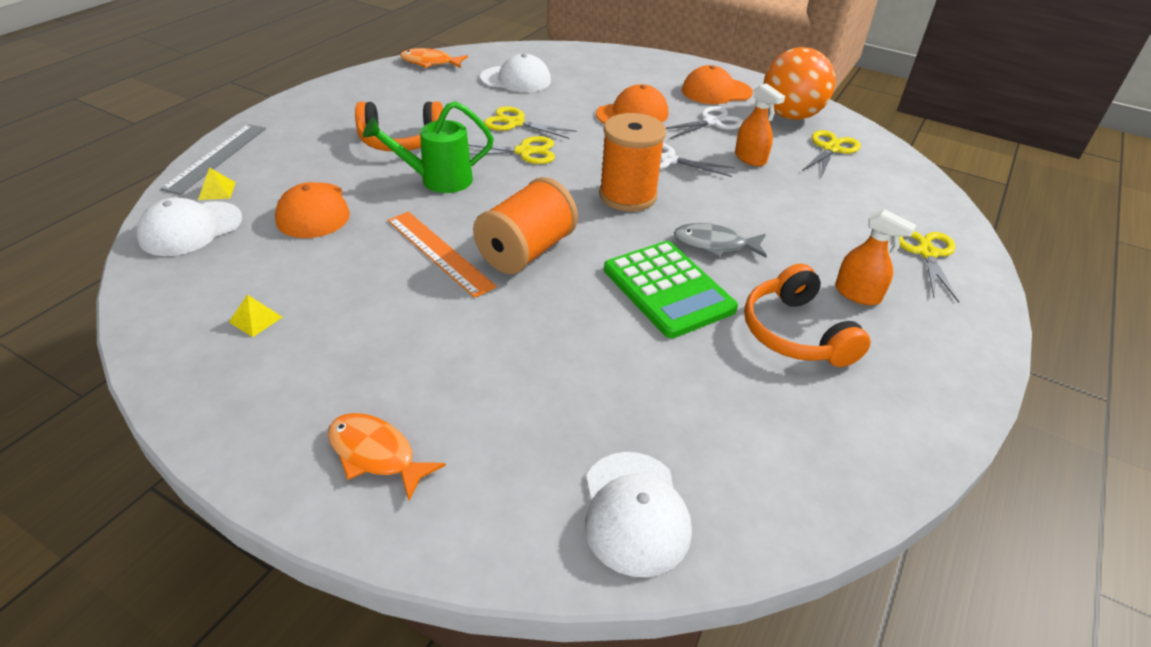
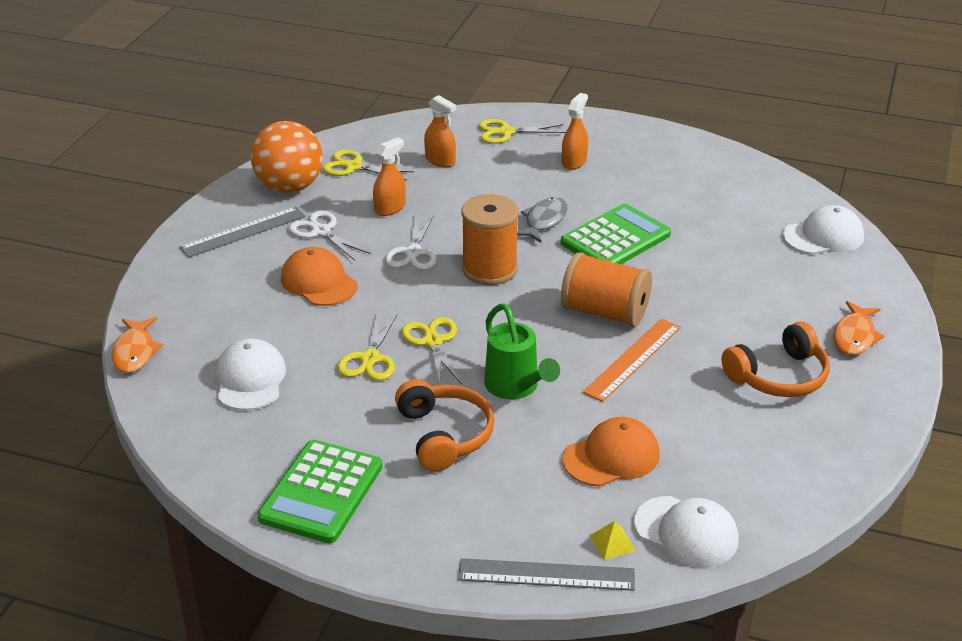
camera: 100 degrees left, 5 degrees down
(256, 319) = (777, 436): yellow pyramid -> none
(377, 91) = (321, 492): none -> green calculator
(430, 63) = (214, 467): orange fish -> orange fish (135, 352)
(715, 244) = (544, 221): grey fish -> grey fish turned 150 degrees counterclockwise
(716, 91) = (243, 232): orange cap -> grey ruler
(796, 333) = (633, 186): orange headphones -> orange headphones (778, 376)
(849, 198) = (440, 160): none -> orange spray bottle

